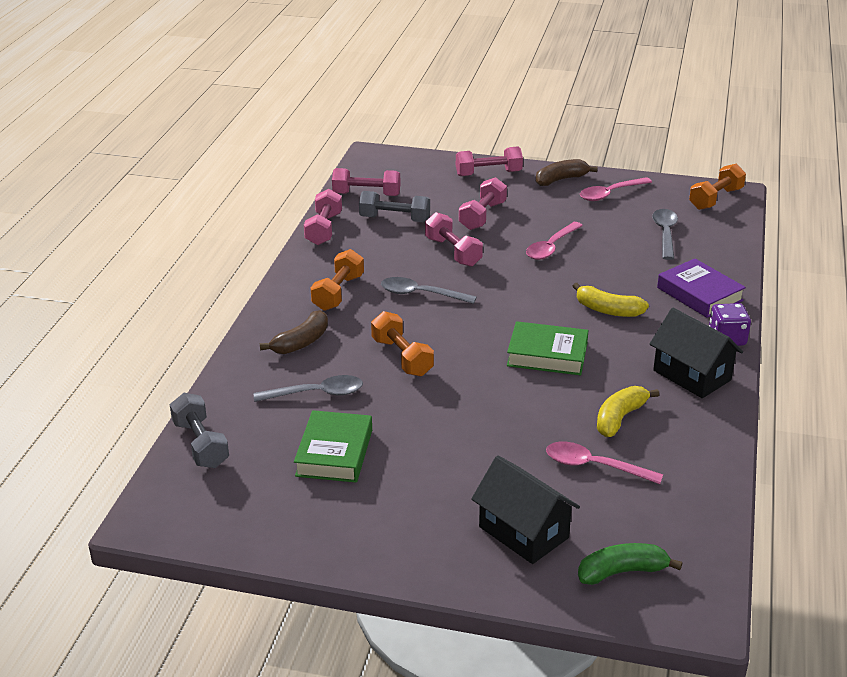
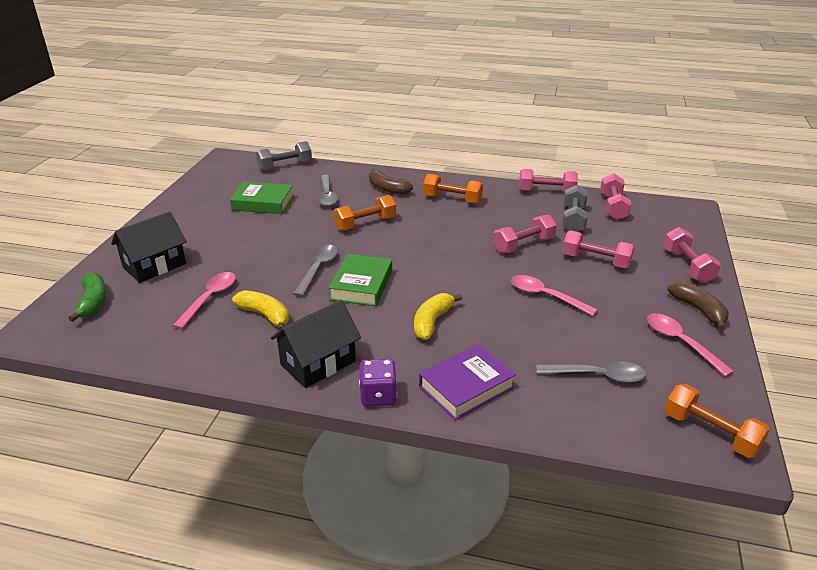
camera: 90 degrees right, 0 degrees up
(421, 294) = (452, 231): grey spoon -> grey spoon (318, 269)

